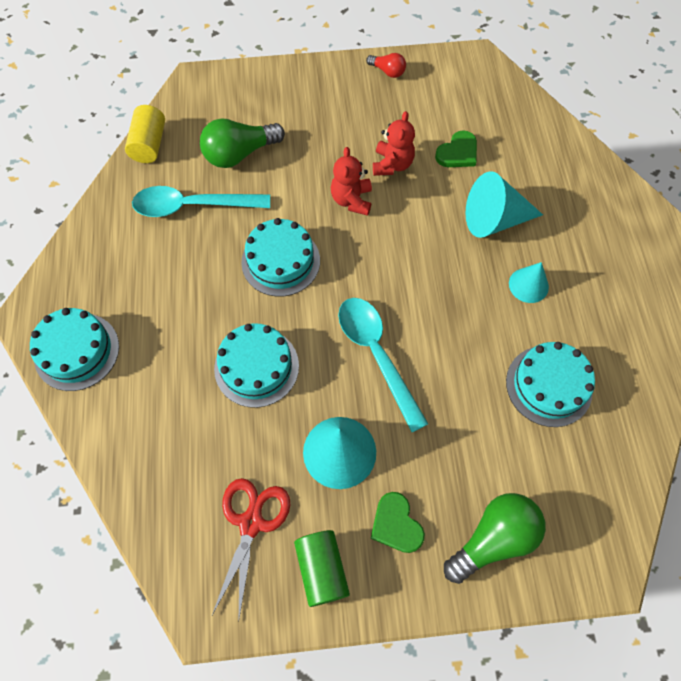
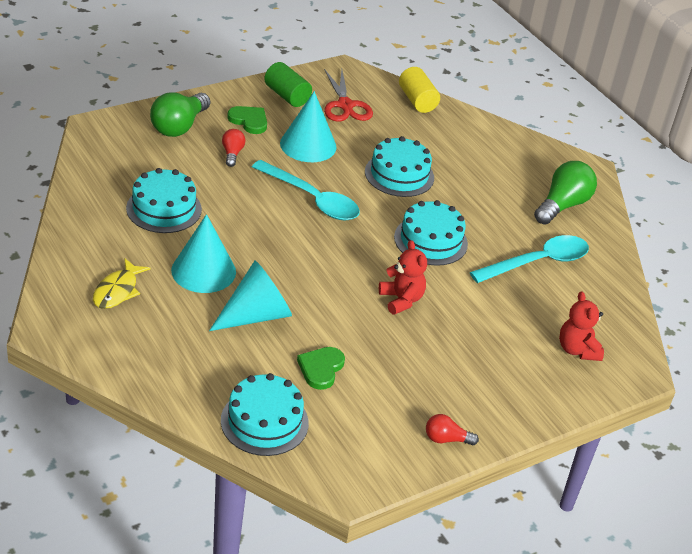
camera: 150 degrees right, 25 degrees down
(77, 351) = (535, 157): turquoise cake -> turquoise cake (264, 421)
(149, 144) = (622, 301): yellow cylinder -> yellow cylinder (417, 101)
(239, 154) = (534, 314): green light bulb -> green light bulb (562, 205)
(392, 164) = (382, 340): red teddy bear -> red teddy bear (577, 350)
(441, 461) = (232, 153): none -> red light bulb
(528, 285) = (203, 271): turquoise cone -> turquoise cone, size x1.65
(619, 283) = (117, 291): none -> yellow fish

